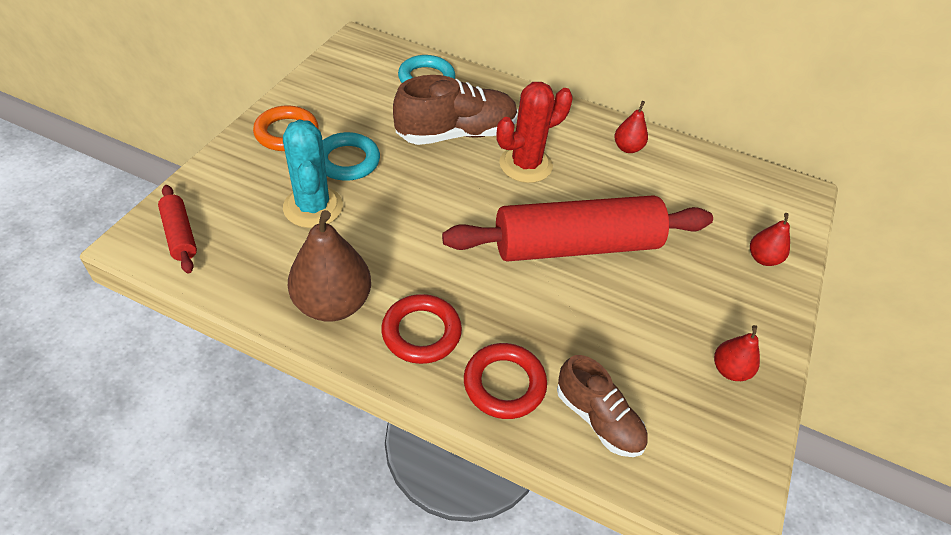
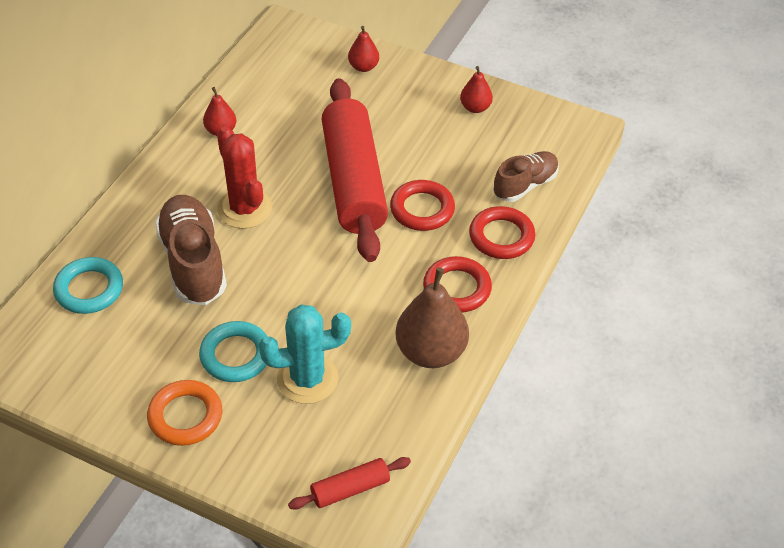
camera: 85 degrees left, 0 degrees up
(541, 305) = (422, 209): none -> red ring

